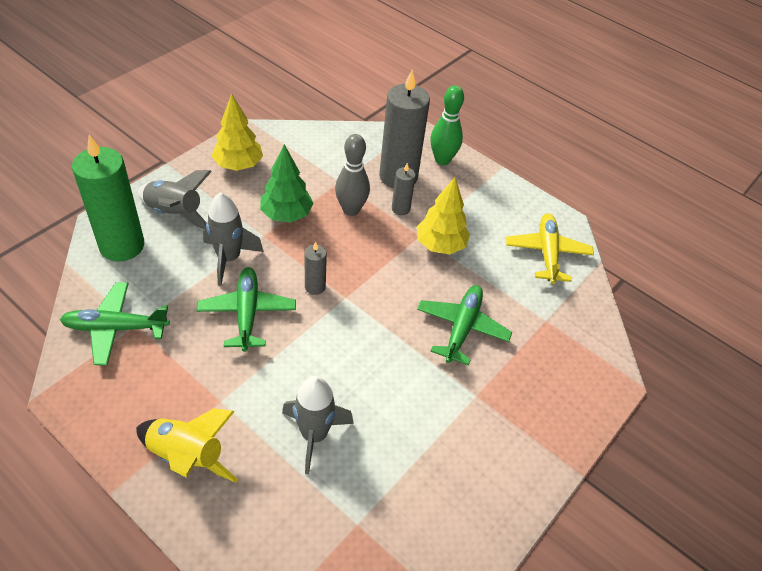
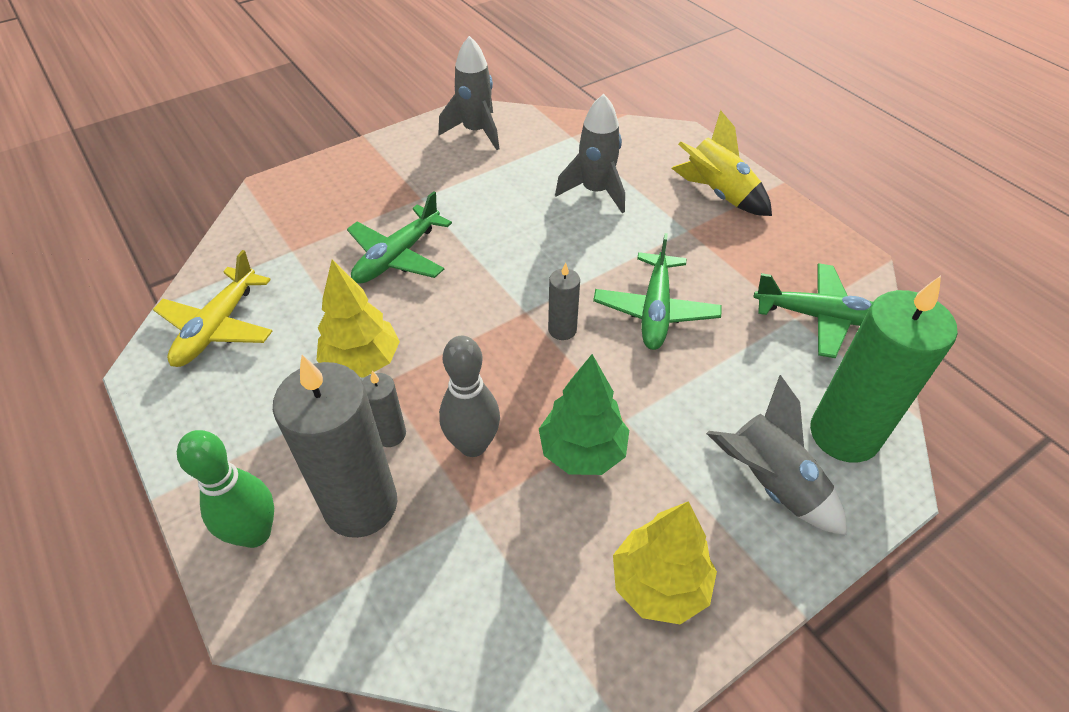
camera: 160 degrees left, 0 degrees up
(229, 258) = (678, 388): grey rocket -> grey rocket (476, 132)

